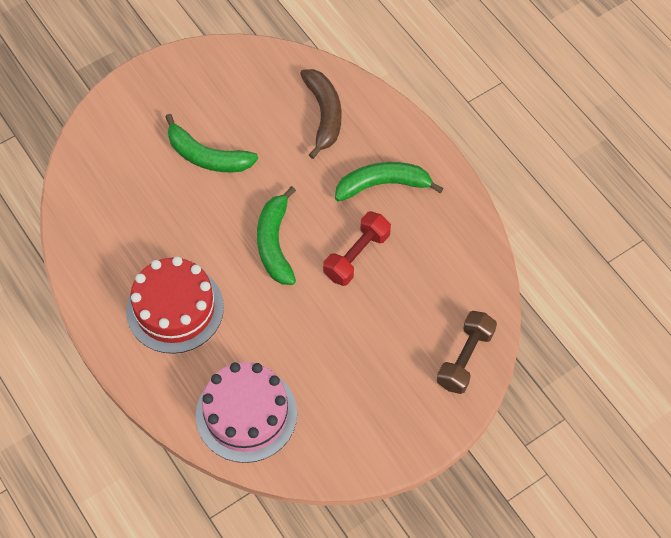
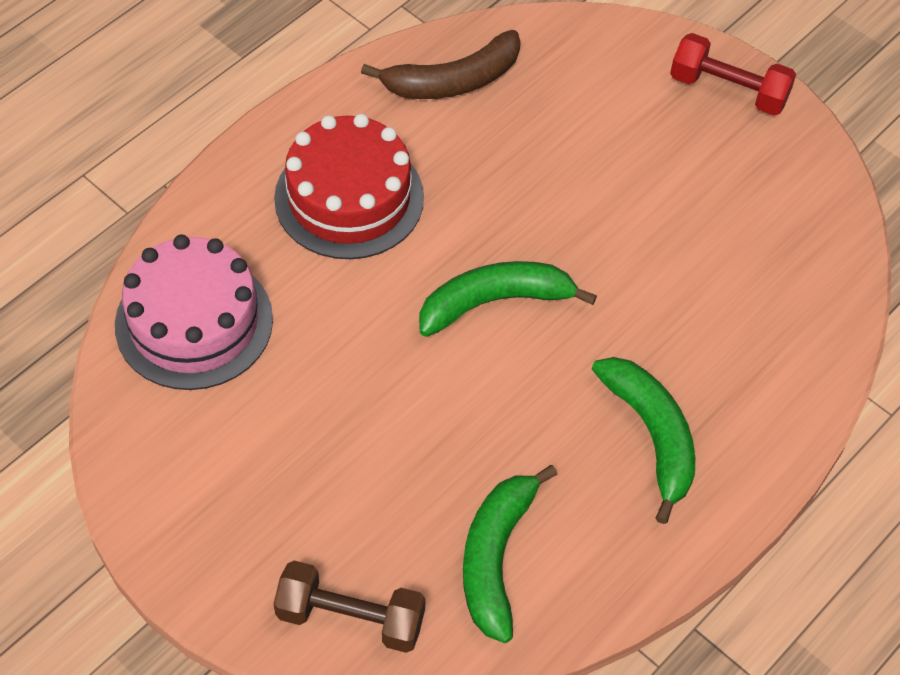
camera: 75 degrees right, 5 degrees down
(207, 156) = (623, 183): green banana -> green banana (495, 558)
(324, 114) = (759, 324): brown banana -> brown banana (453, 81)
(357, 256) = (504, 420): red dumbbell -> red dumbbell (728, 90)

